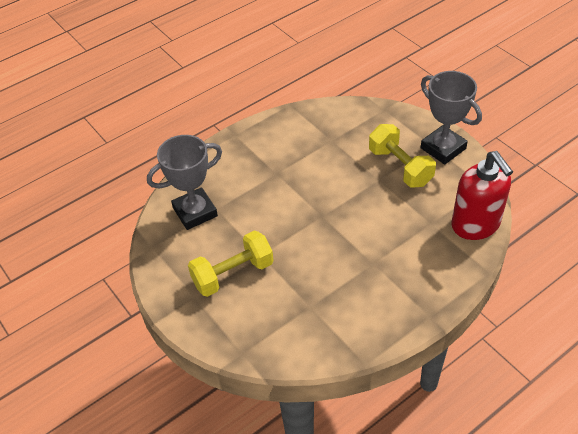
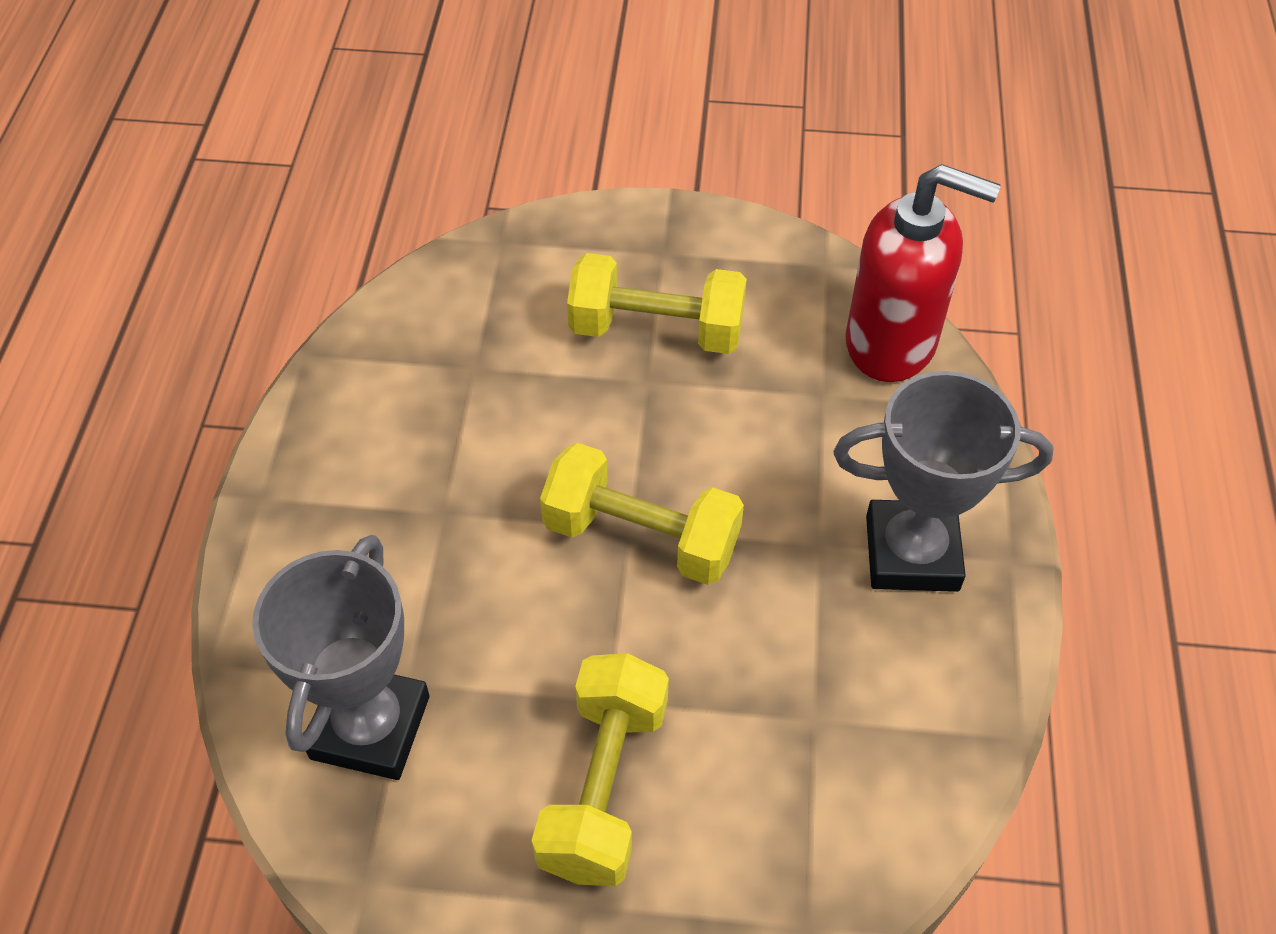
camera: 50 degrees left, 5 degrees up
(322, 220) = (641, 537): none -> yellow dumbbell
(443, 148) = (687, 244): grey trophy -> grey trophy (912, 553)

